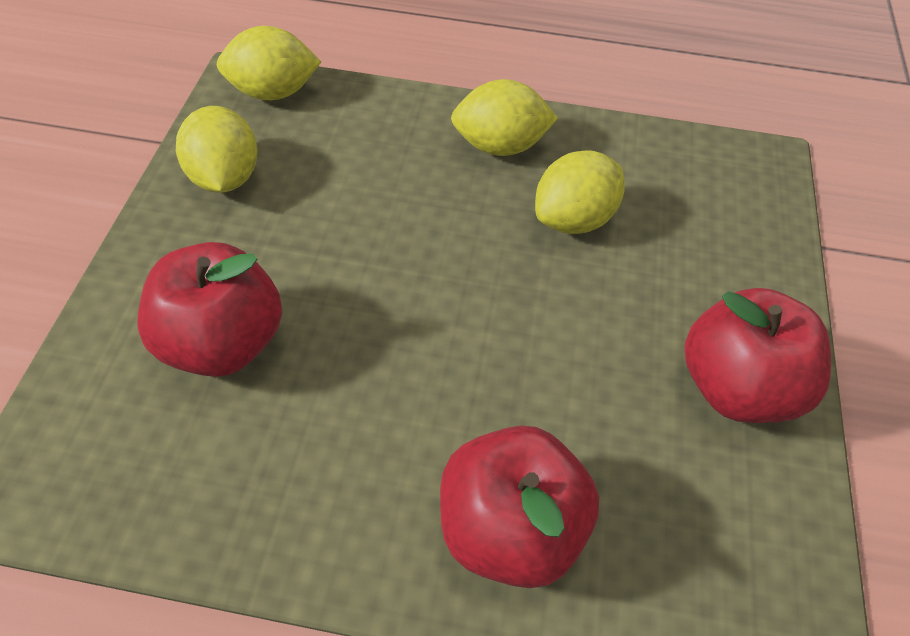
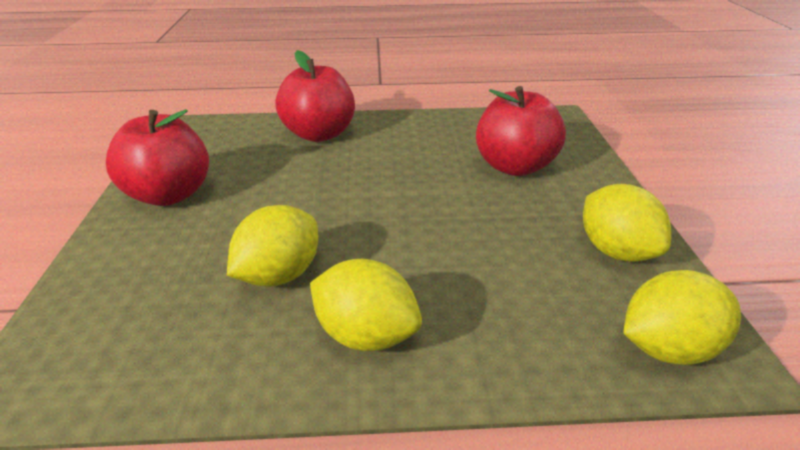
camera: 170 degrees right, 20 degrees down
(500, 146) = (366, 336): yellow lemon -> yellow lemon turned 45 degrees clockwise

